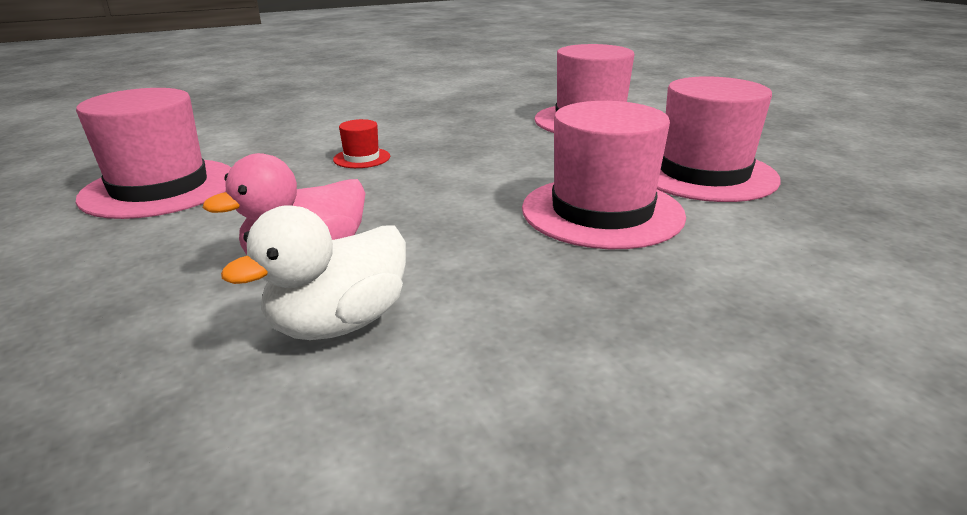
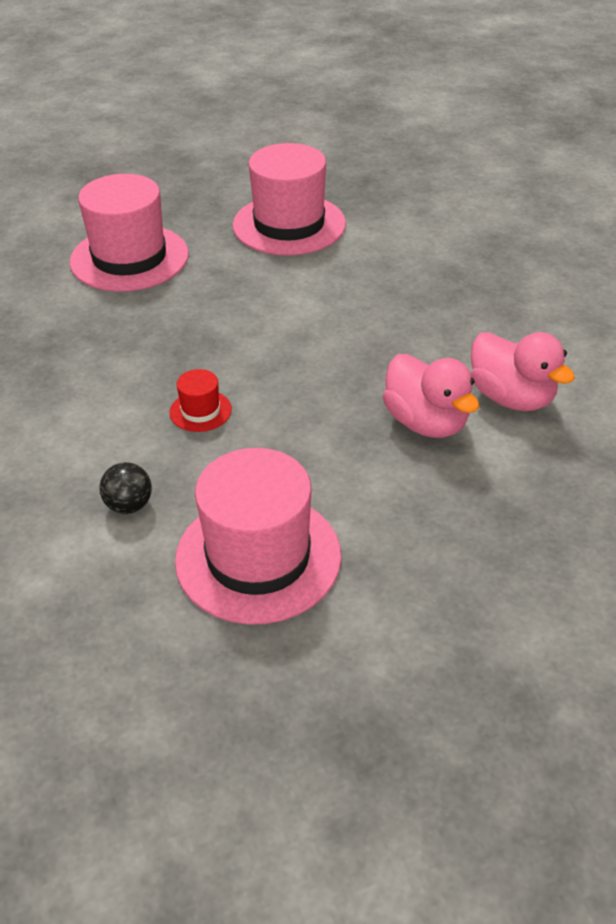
camera: 85 degrees left, 15 degrees up
(255, 146) = (129, 505): none -> black ball
(339, 323) = (511, 398): white duck -> pink duck
(602, 212) = (355, 280): pink hat -> none

